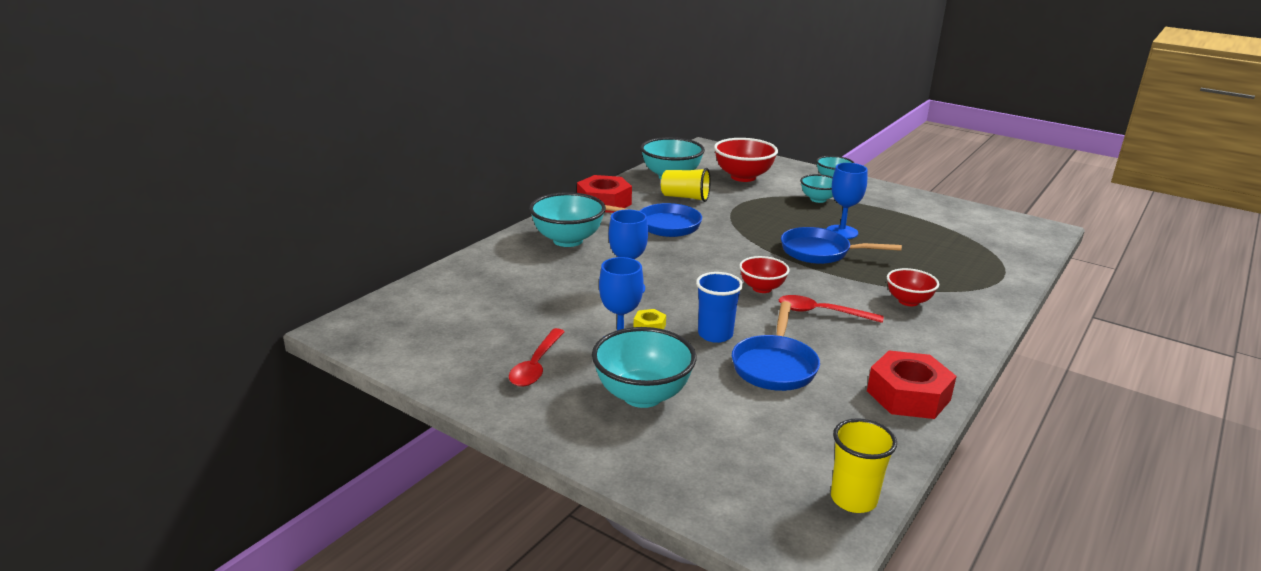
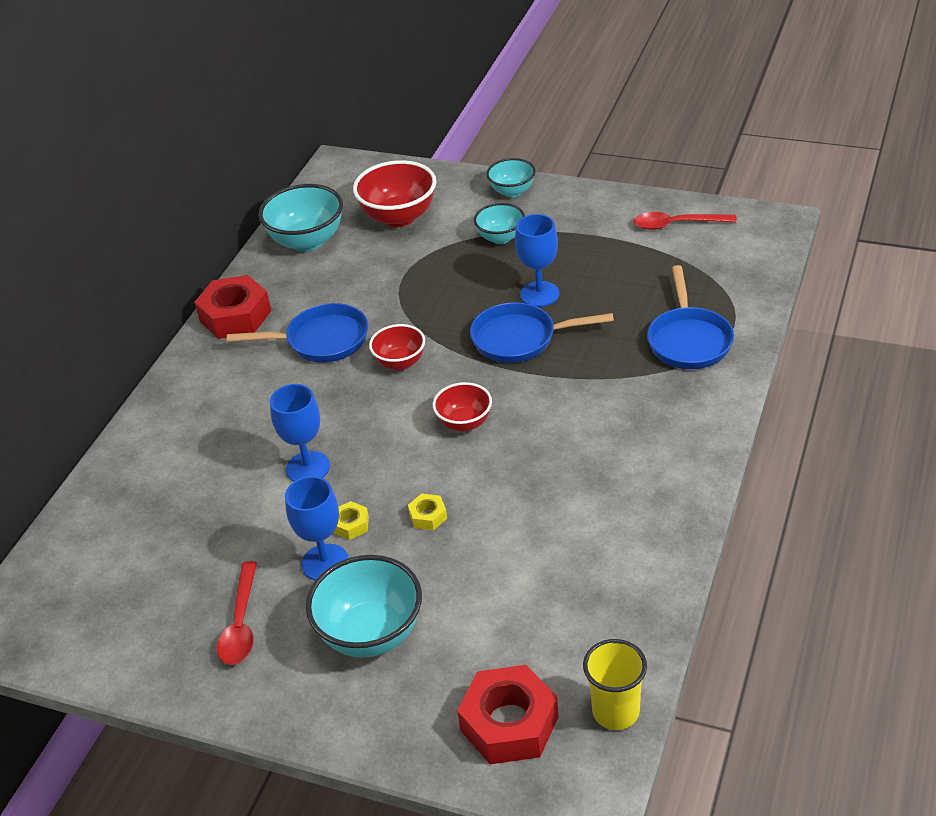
camera: 10 degrees left, 15 degrees up
(567, 240) = (211, 402): turquoise bowl -> none
(685, 197) = (335, 278): yellow cup -> none
(715, 334) = (428, 516): blue cup -> yellow nut
(774, 366) = (503, 547): blue pan -> blue pan (688, 340)
(821, 312) = (539, 445): red spoon -> red spoon (677, 224)
(908, 301) = (633, 398): red bowl -> red bowl (400, 362)
(908, 395) = (651, 550): red nut -> red nut (509, 724)

